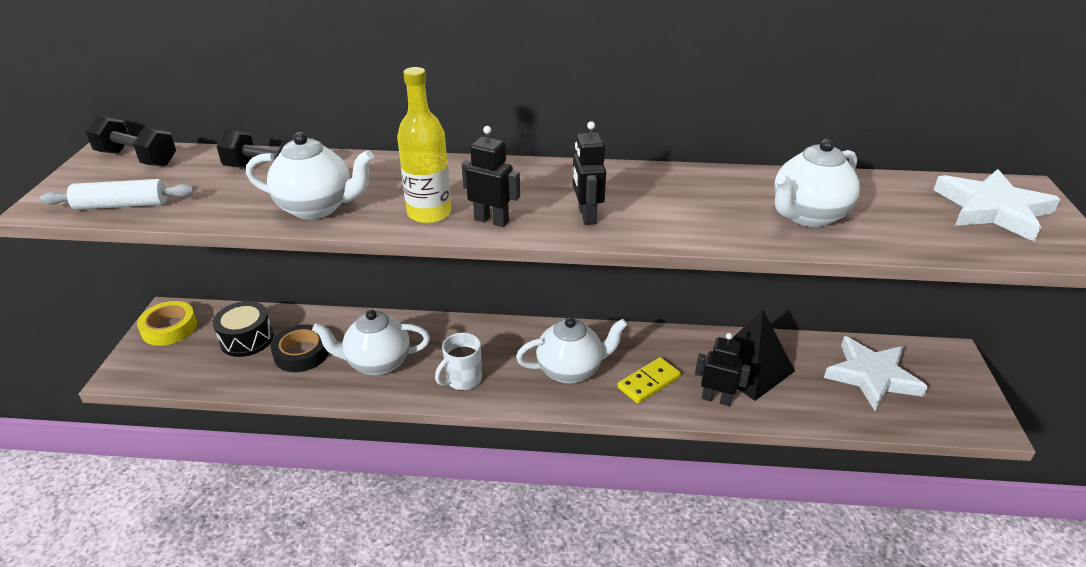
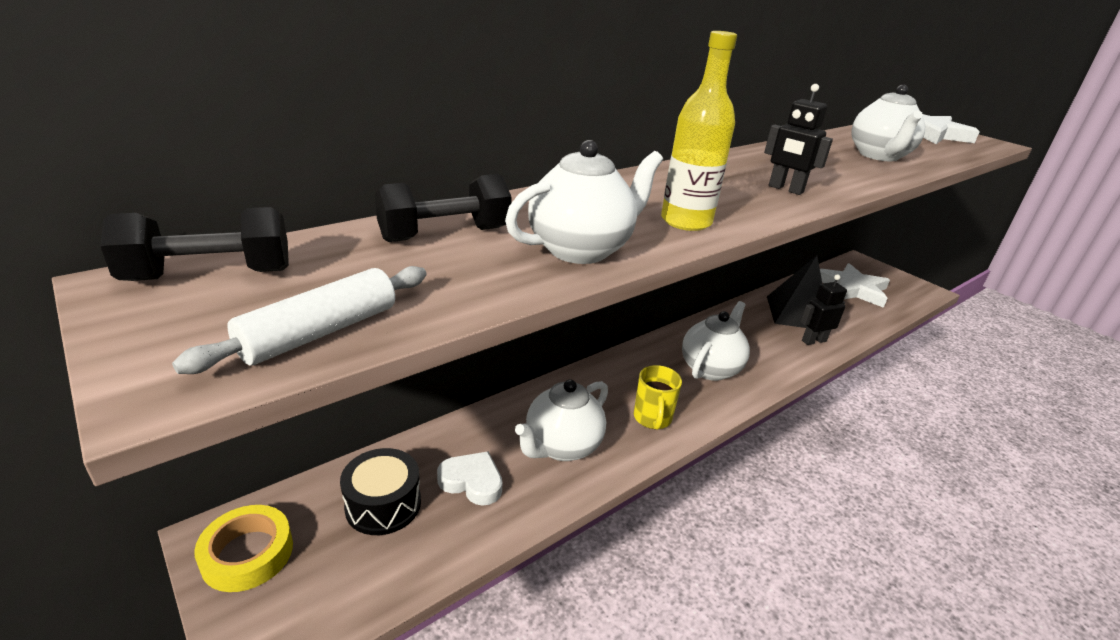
camera: 45 degrees left, 5 degrees down
(301, 353) = (472, 481): black tape -> white heart
(463, 379) = (652, 418): white mug -> yellow mug
(491, 220) = (740, 211): black robot -> none
(649, 382) = (766, 350): yellow domino -> none

